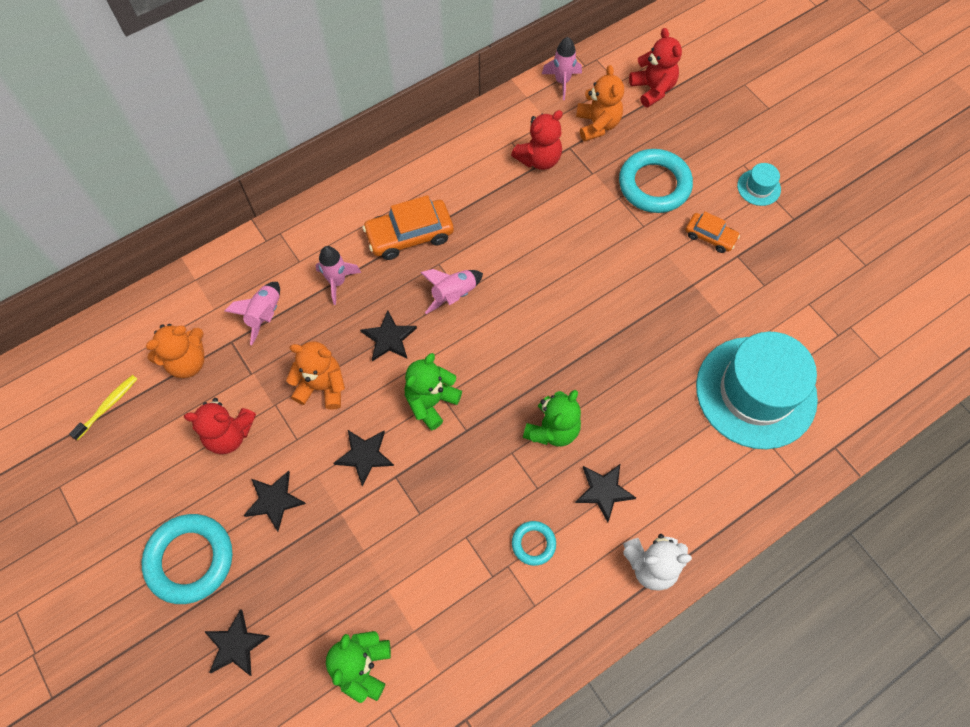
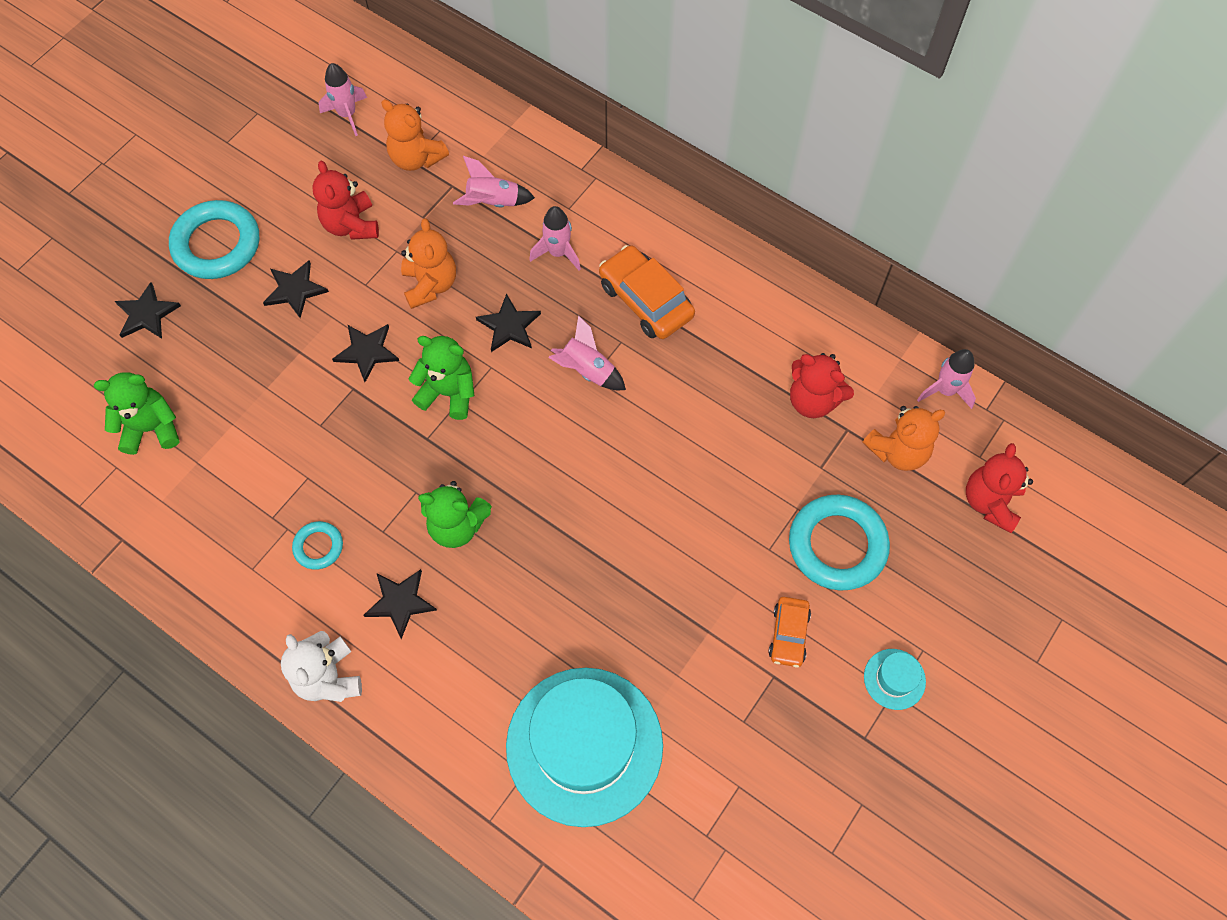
camera: 70 degrees right, 0 degrees up
(108, 406) = (347, 115): yellow toothbrush -> pink rocket
(652, 89) = (990, 502): red teddy bear -> red teddy bear turned 150 degrees clockwise

